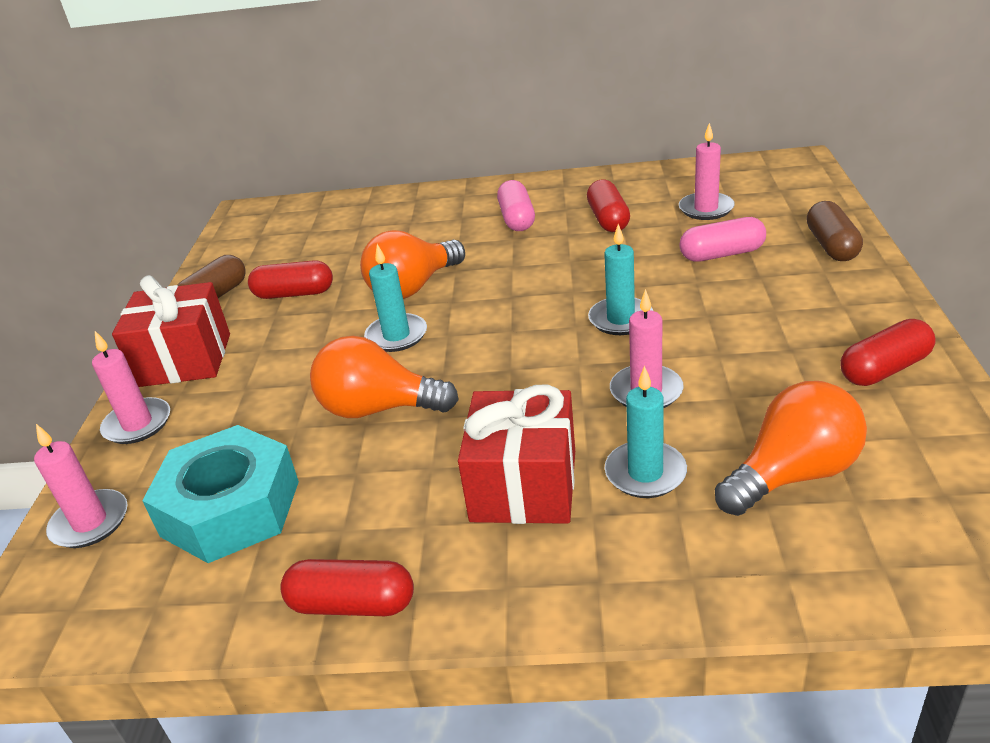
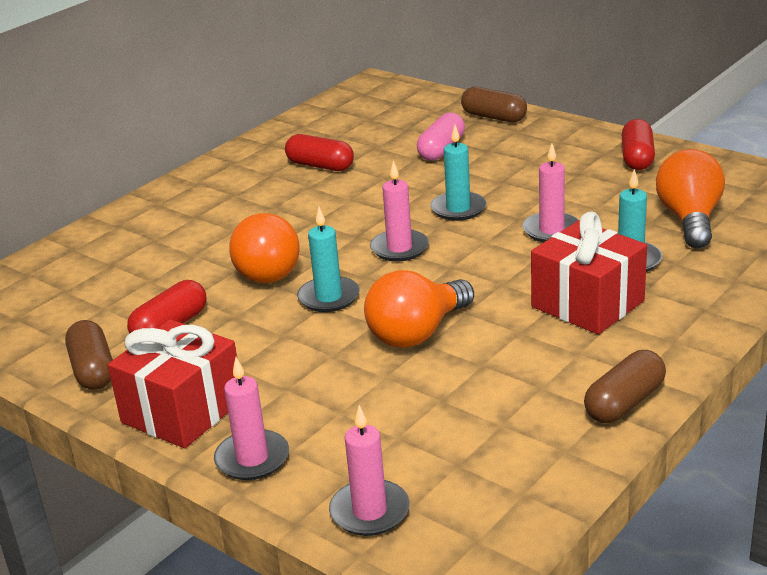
camera: 55 degrees left, 5 degrees down
(231, 508) = (449, 431): turquoise nut -> none
(352, 604) = (624, 403): red capsule -> brown capsule
(517, 219) = (247, 196): pink capsule -> none
(706, 209) = (375, 131): pink candle -> pink candle (399, 248)

